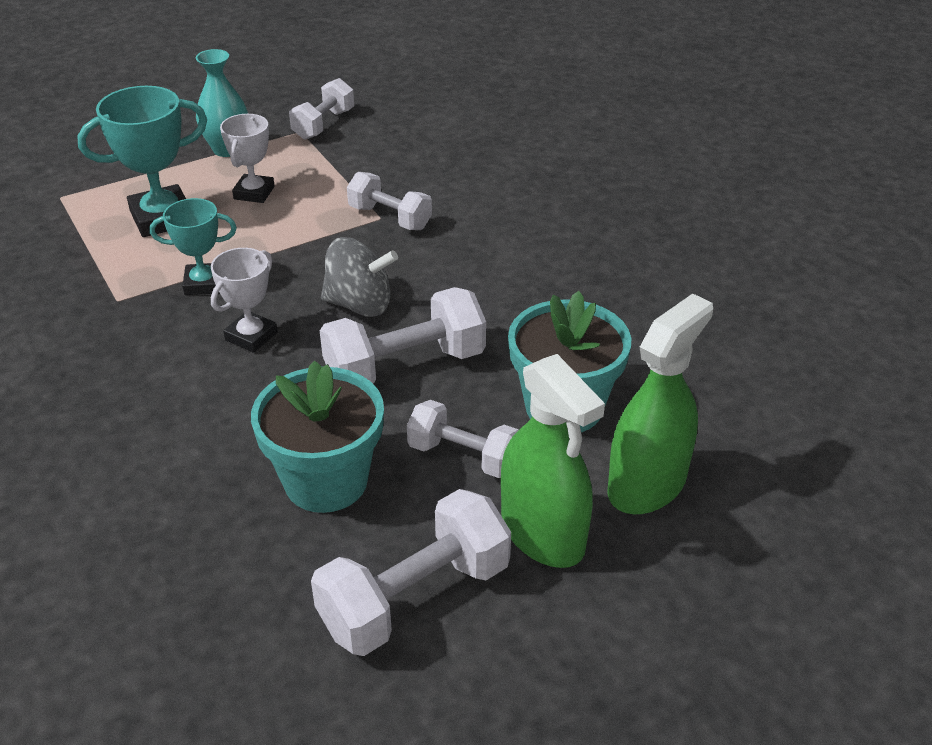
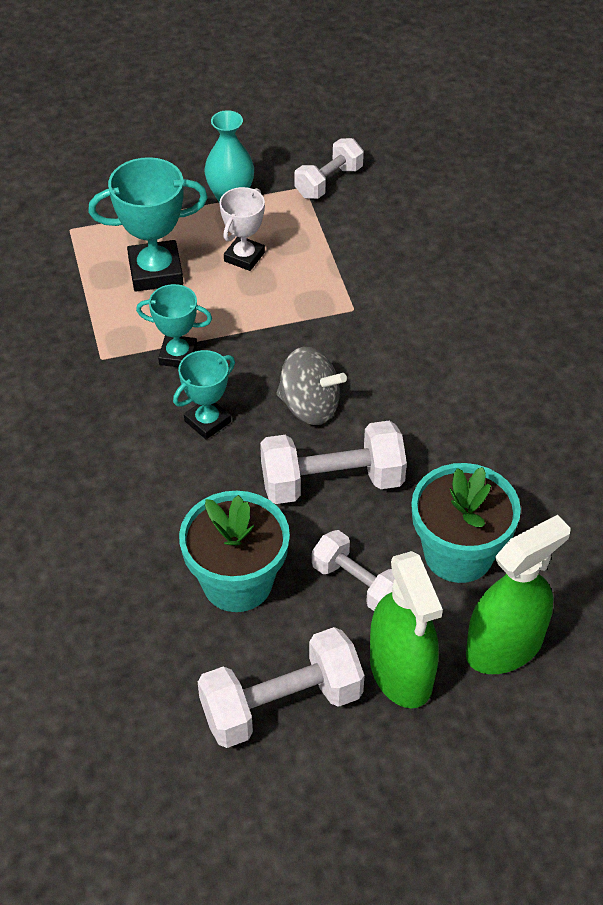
camera: 15 degrees right, 10 degrees up
(251, 336) = (207, 421): white trophy -> turquoise trophy
(390, 218) = (362, 311): white dumbbell -> none

